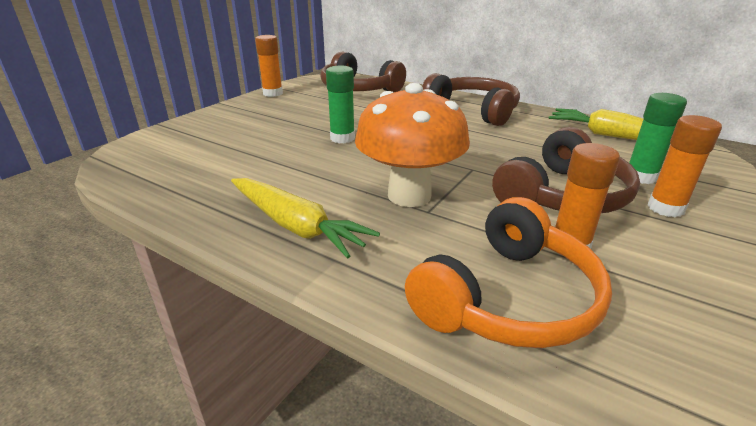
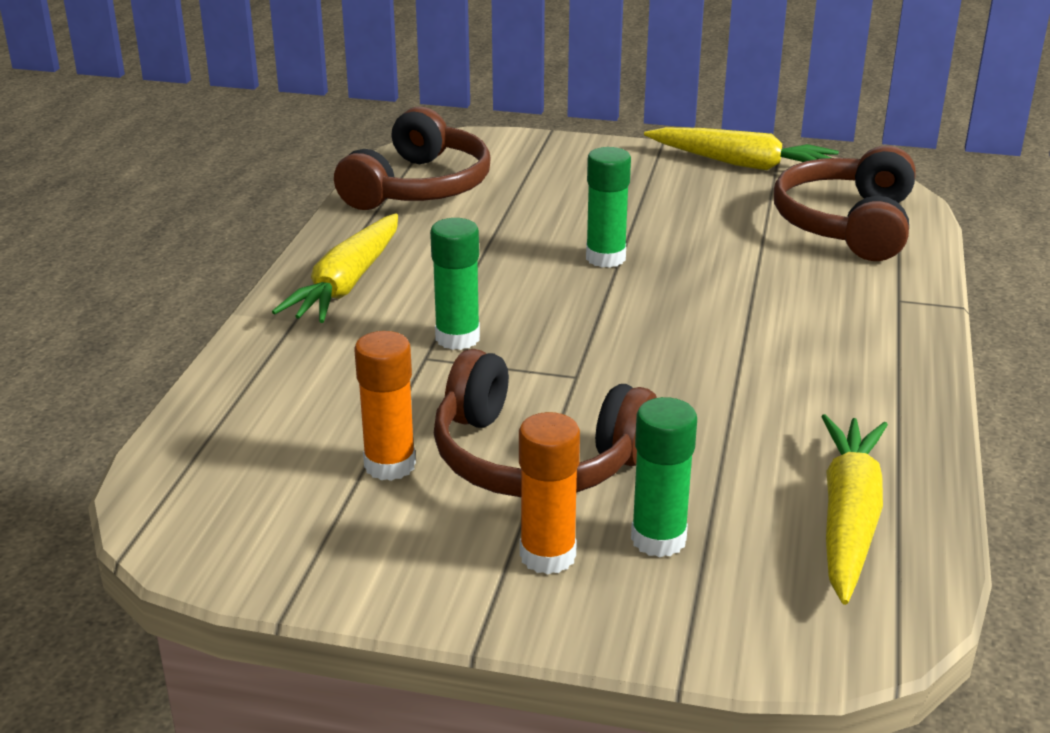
camera: 70 degrees right, 0 degrees up
(273, 93) = (741, 164): orange glue stick -> yellow carrot
(409, 195) = (457, 338): orange mushroom -> green glue stick
(473, 111) = (845, 350): brown headphones -> brown headphones (419, 187)
(508, 298) = (266, 426): orange headphones -> none

